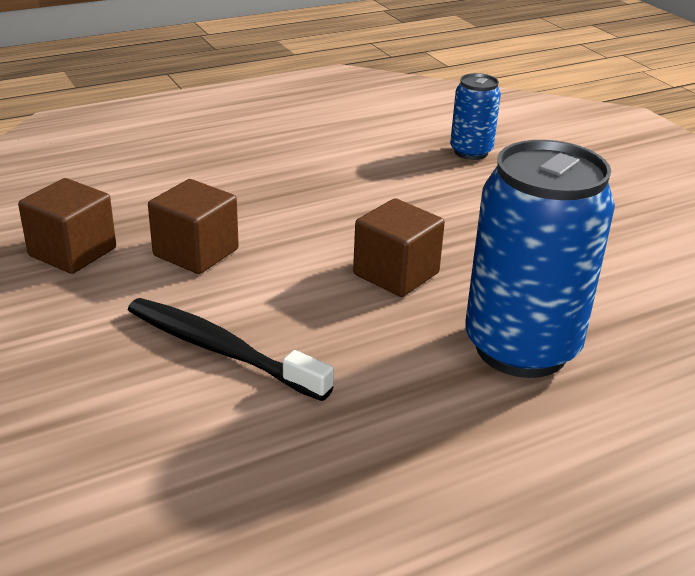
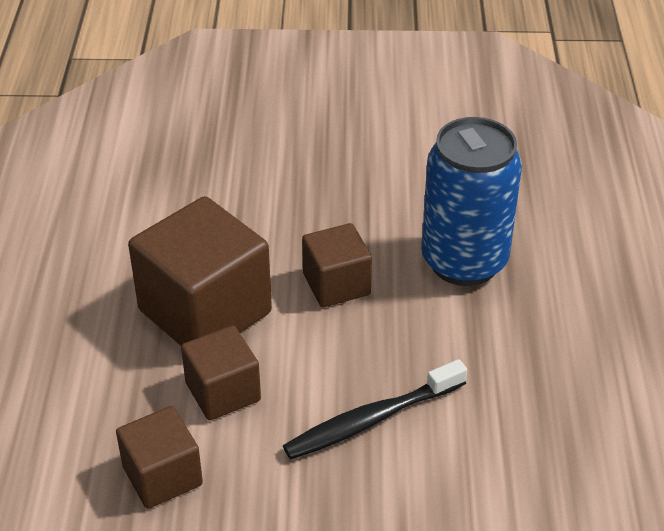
camera: 60 degrees left, 10 degrees up
(290, 215) = (205, 311): none -> brown cube
(471, 152) = (186, 160): blue can -> none

